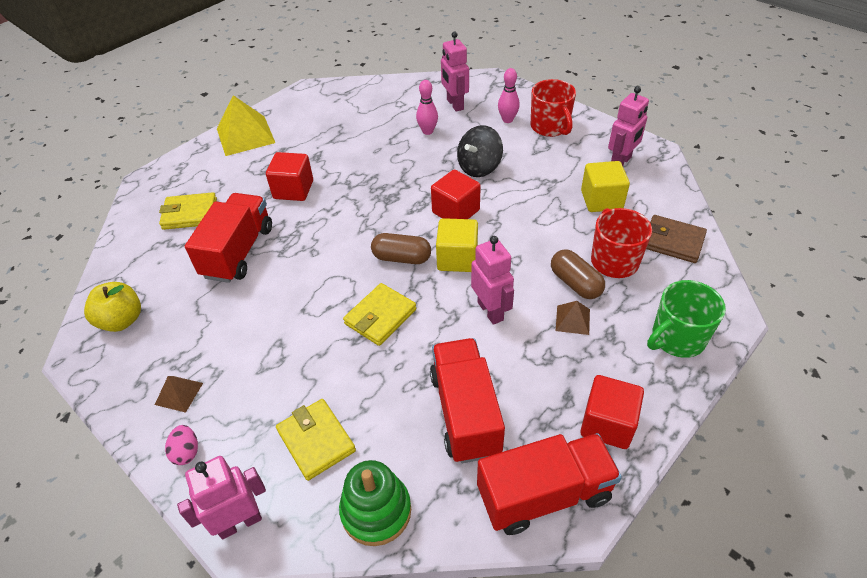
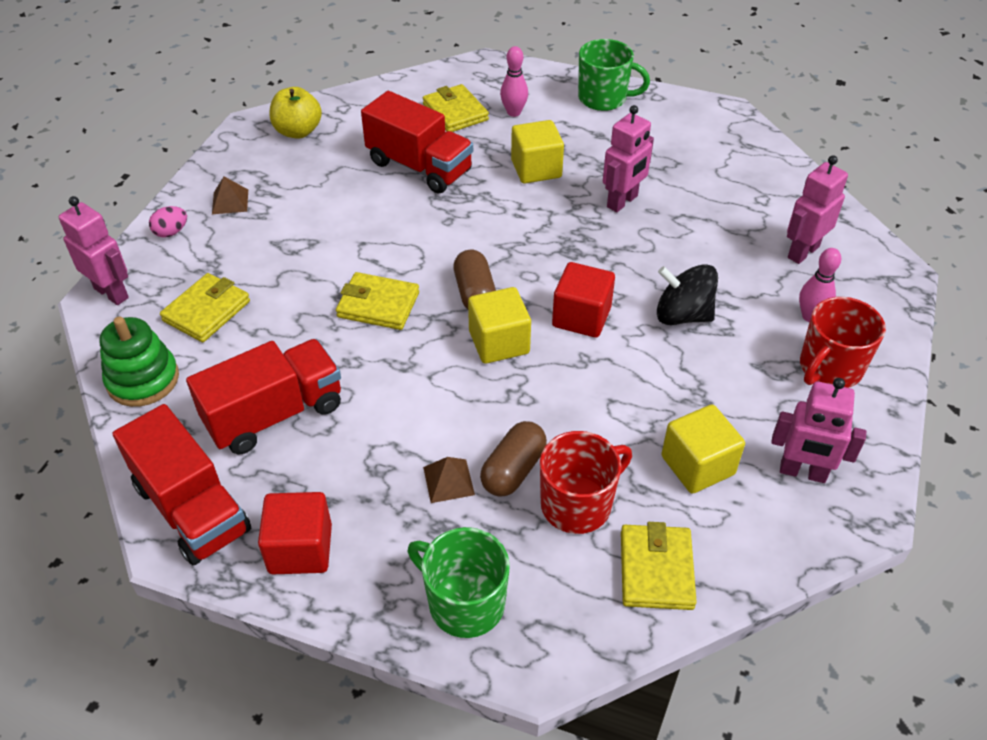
camera: 65 degrees right, 0 degrees up
(238, 252) = (419, 167): red truck -> red truck turned 45 degrees clockwise
(245, 135) = (603, 98): yellow pyramid -> green mug
(293, 190) = (536, 169): red cube -> yellow cube
(427, 131) = (722, 243): pink bowling pin -> pink bowling pin (513, 112)
(490, 311) = (428, 397): pink robot -> pink robot (622, 202)
(672, 241) = (656, 570): brown wallet -> yellow wallet

